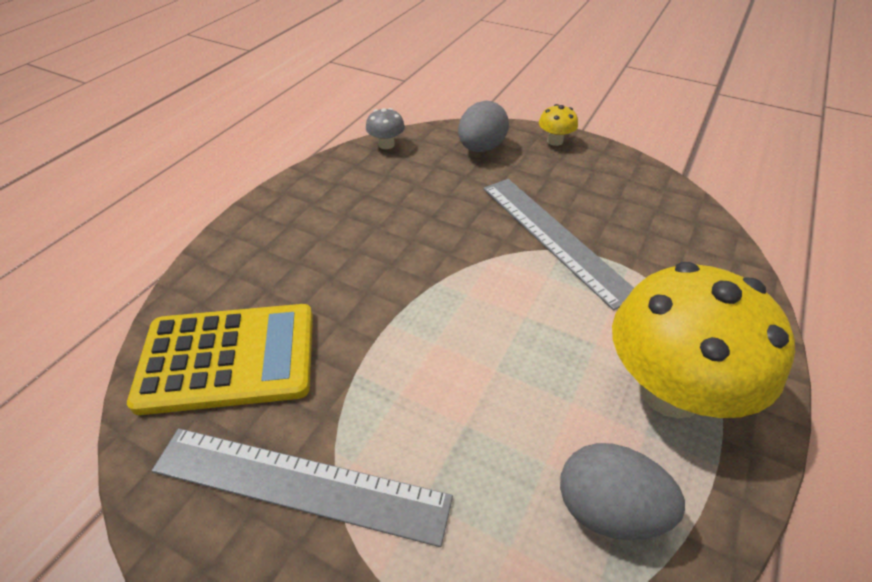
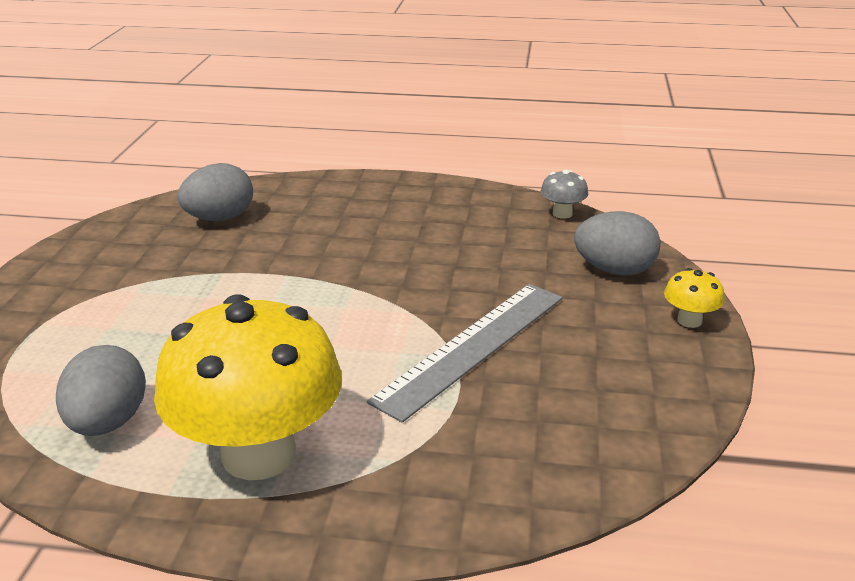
camera: 70 degrees right, 15 degrees down
(228, 359) = (220, 218): yellow calculator -> grey egg
(300, 483) = (114, 275): grey ruler -> none

